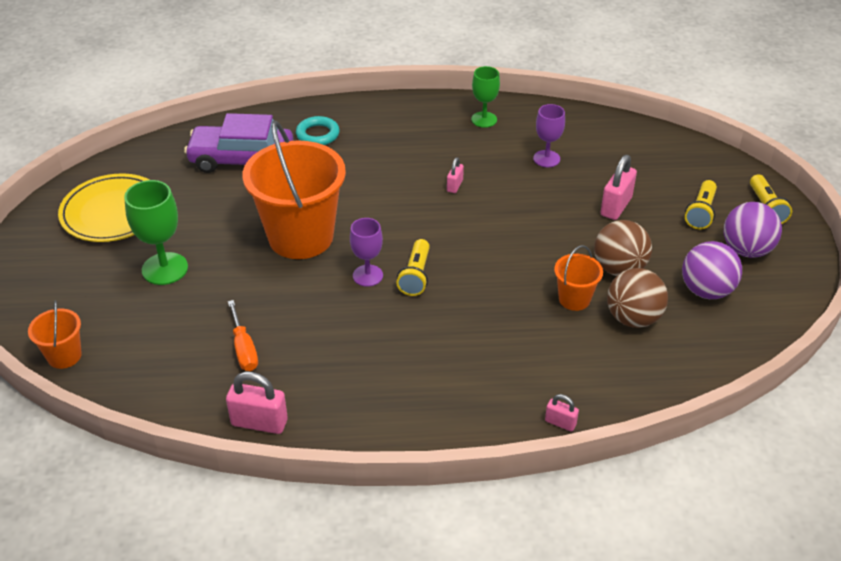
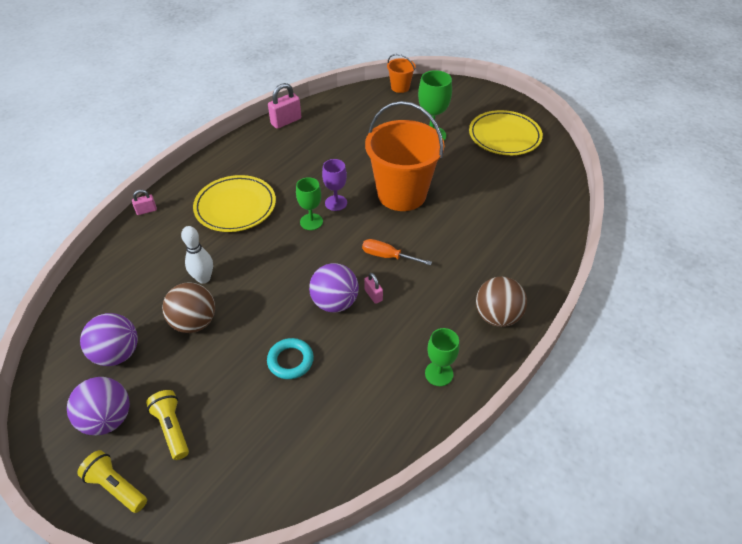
camera: 130 degrees right, 5 degrees up
(242, 159) = (513, 207): purple car -> none
(244, 349) = (337, 136): orange screwdriver -> orange screwdriver (387, 256)
(317, 134) = (510, 257): turquoise ring -> turquoise ring (290, 361)
(415, 276) = (311, 222): yellow flashlight -> green goblet
(463, 349) = (235, 207): none -> yellow plate
(490, 202) = (335, 302): none -> purple ball
(546, 159) = (345, 376): purple goblet -> none
(574, 299) = (204, 278): orange bucket -> white bowling pin
(616, 206) = (245, 375): pink padlock -> none
(633, 318) = (154, 294): brown ball -> brown ball (497, 316)

